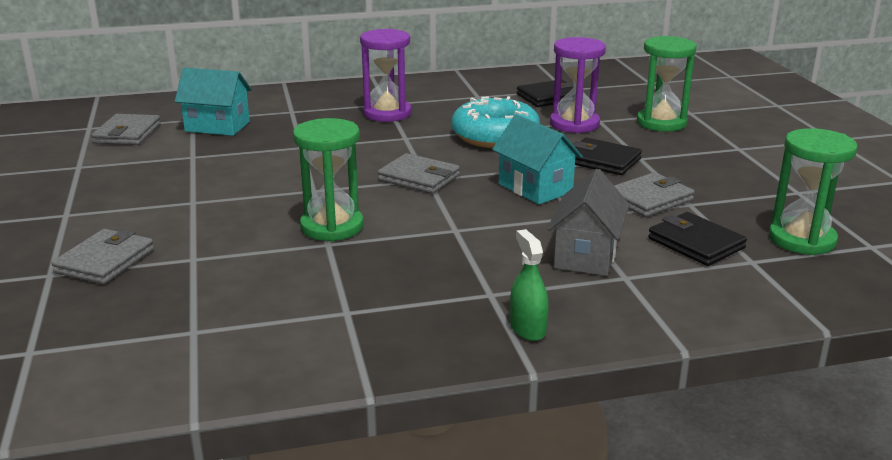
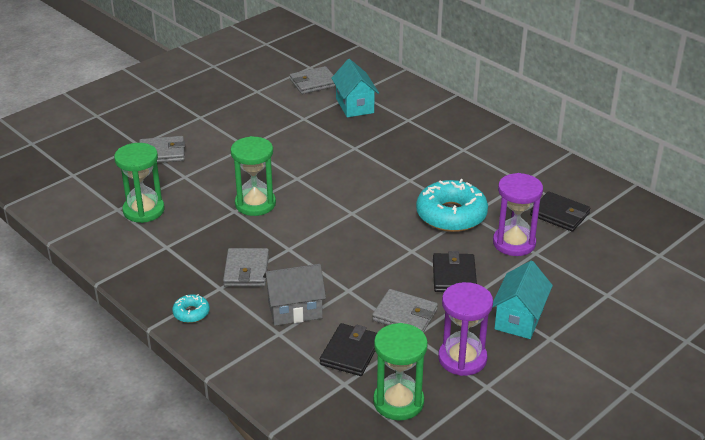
camera: 60 degrees right, 10 degrees up
(387, 113) = (444, 156): purple hourglass -> purple hourglass (462, 358)
(419, 178) = (350, 209): grey wallet -> grey wallet (246, 270)
(527, 328) = (191, 313): green spray bottle -> turquoise donut
(535, 188) = (377, 260): turquoise house -> turquoise house (519, 319)
(661, 123) = (564, 285): green hourglass -> green hourglass (144, 210)

